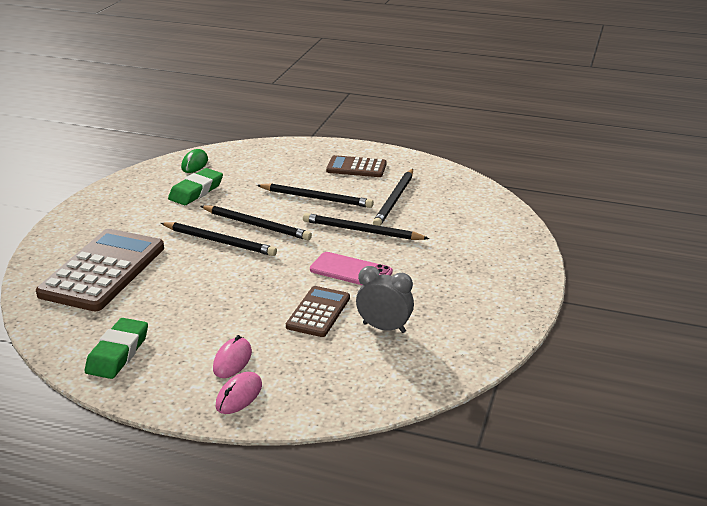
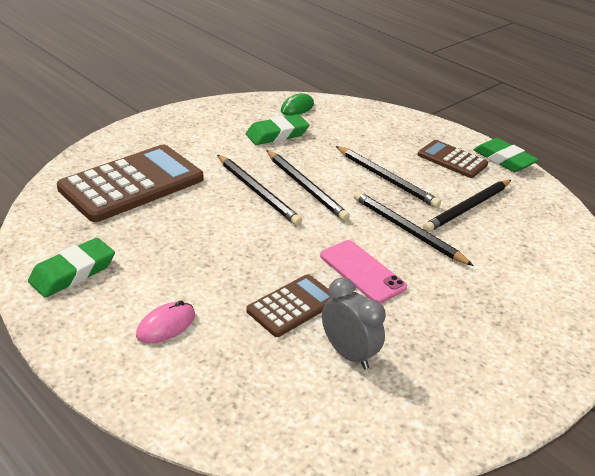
camera: 25 degrees right, 5 degrees up
(239, 395) = (139, 369): pink mouse -> none
(395, 155) = (503, 160): none -> green eraser

